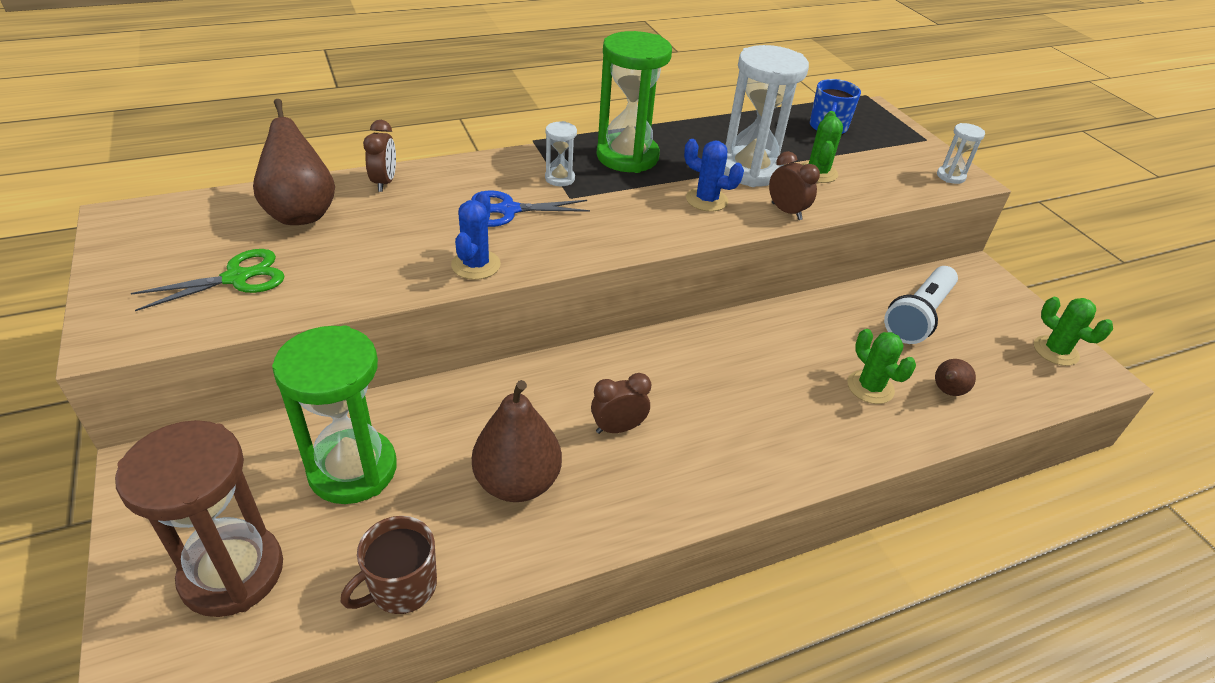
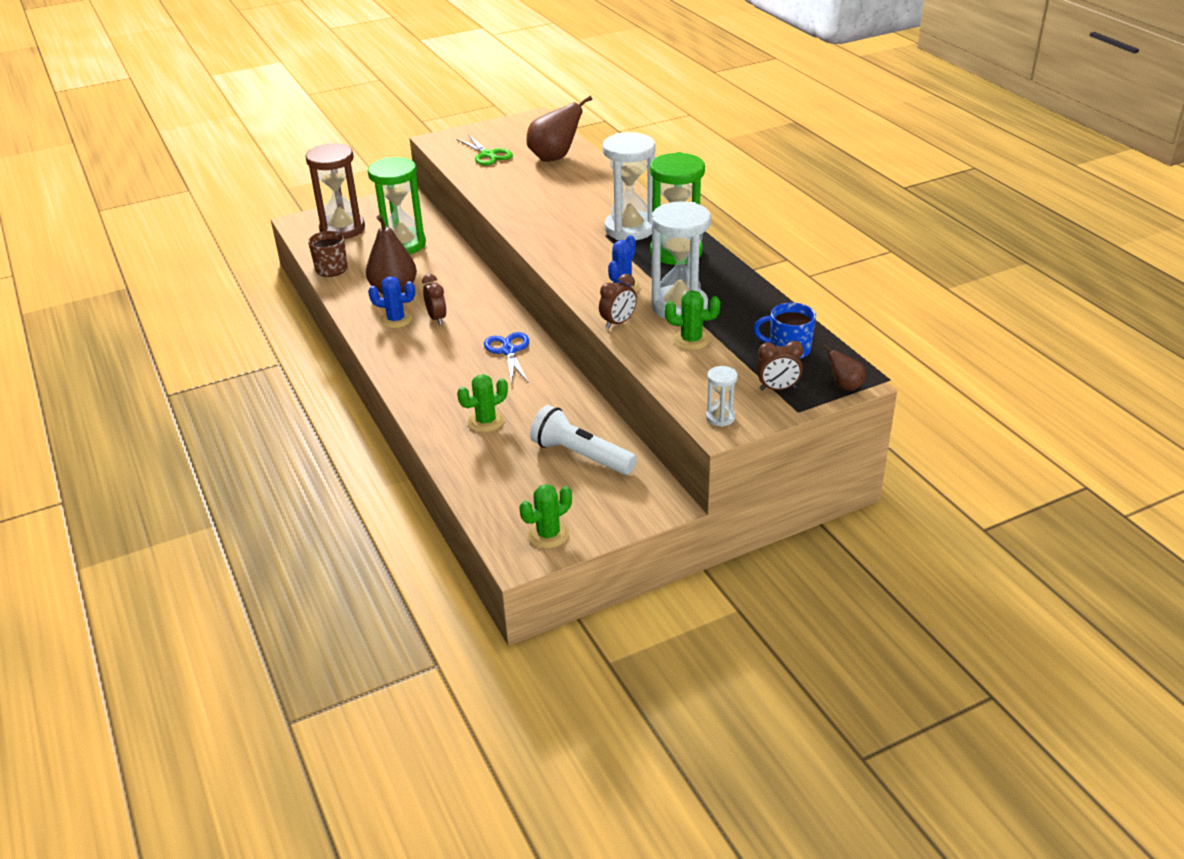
camera: 90 degrees right, 5 degrees down
(384, 182) = (599, 174): brown clock -> brown clock (777, 389)
(476, 265) = (515, 213): blue cactus -> blue cactus (396, 320)
(508, 210) = (580, 216): blue scissors -> blue scissors (509, 351)
(560, 178) = (629, 229): white hourglass -> white hourglass, size x2.19
(946, 391) = (486, 460): brown pear -> brown pear (845, 386)

